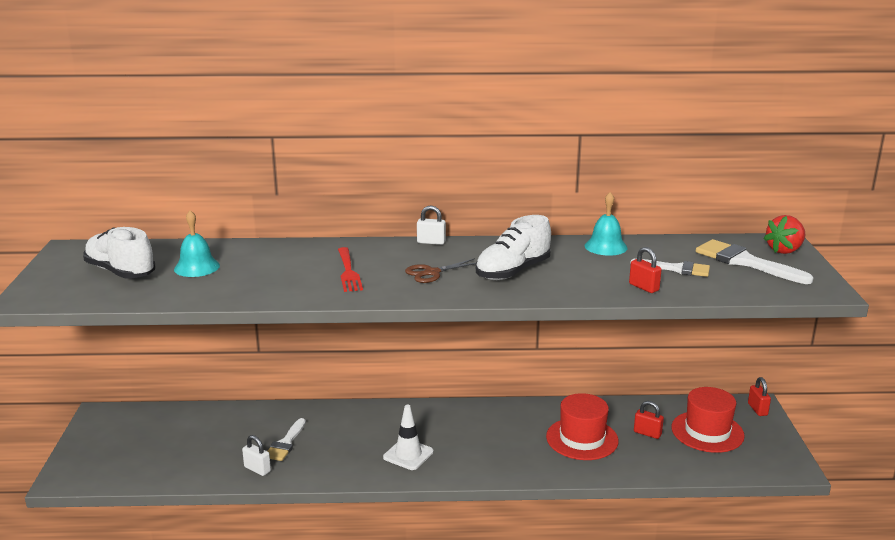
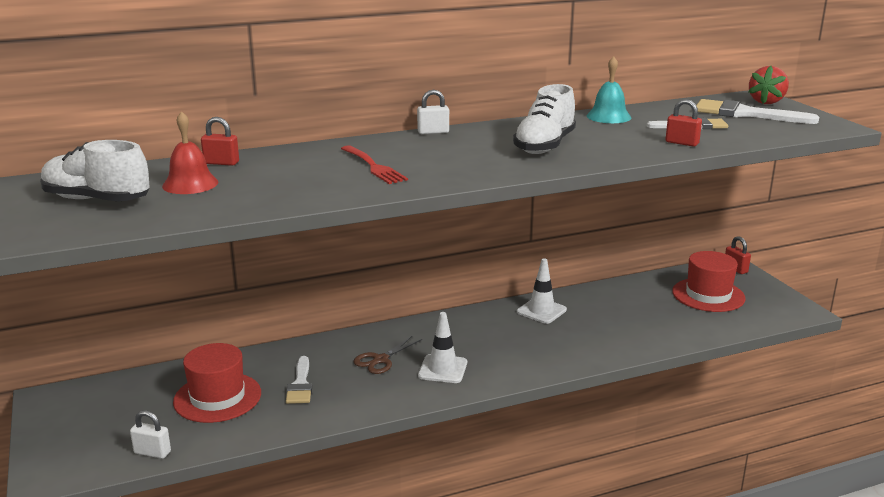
camera: 20 degrees left, 0 degrees up
(197, 267) = (190, 184): turquoise bell -> red bell
(257, 469) = (286, 416): white padlock -> white padlock (152, 452)
(432, 273) = (464, 156): brown scissors -> brown scissors (380, 360)
(533, 416) = (541, 311): none -> white traffic cone
(582, 439) = (602, 322): red hat -> red hat (217, 397)
(647, 433) = (657, 306): red padlock -> red padlock (221, 163)

